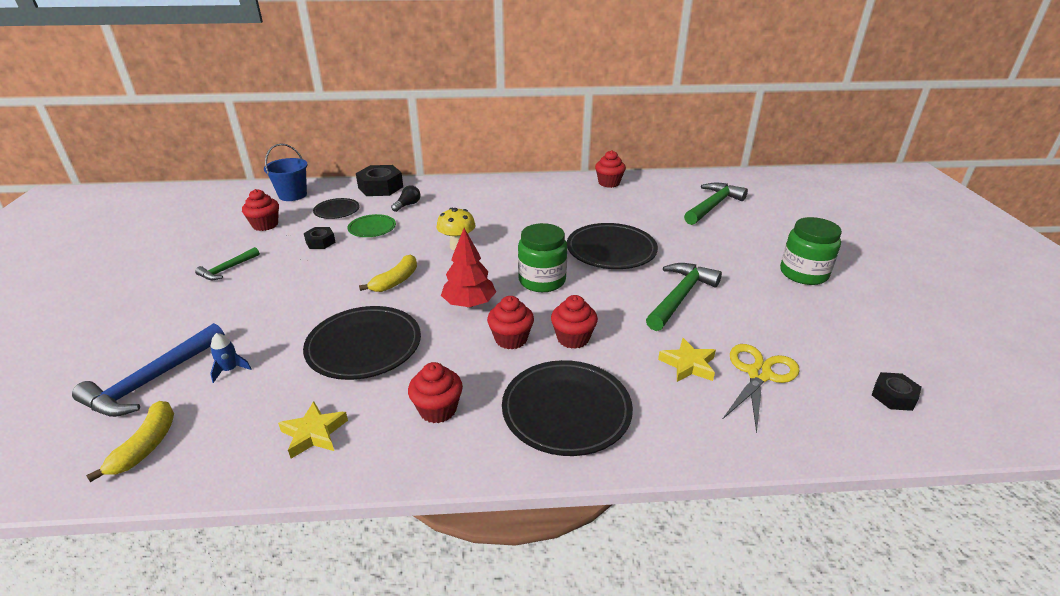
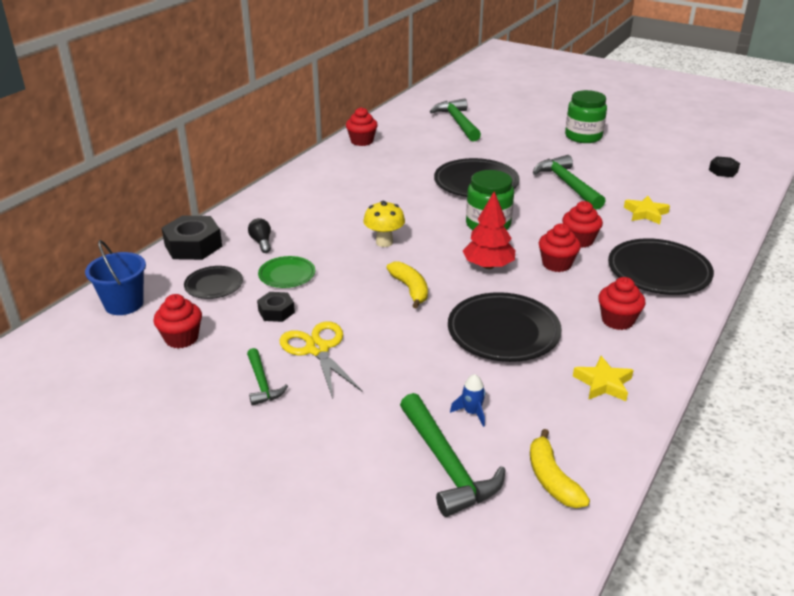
camera: 55 degrees left, 0 degrees up
(146, 446) = (551, 479): yellow banana -> yellow banana turned 150 degrees counterclockwise
(152, 381) = (447, 465): blue hammer -> green hammer
(759, 374) = (674, 197): yellow scissors -> yellow scissors (317, 349)

